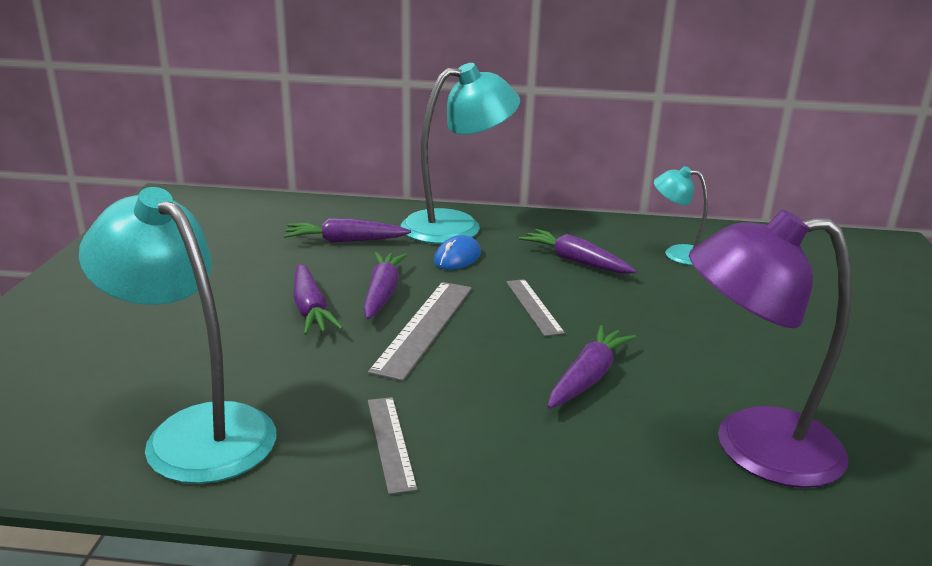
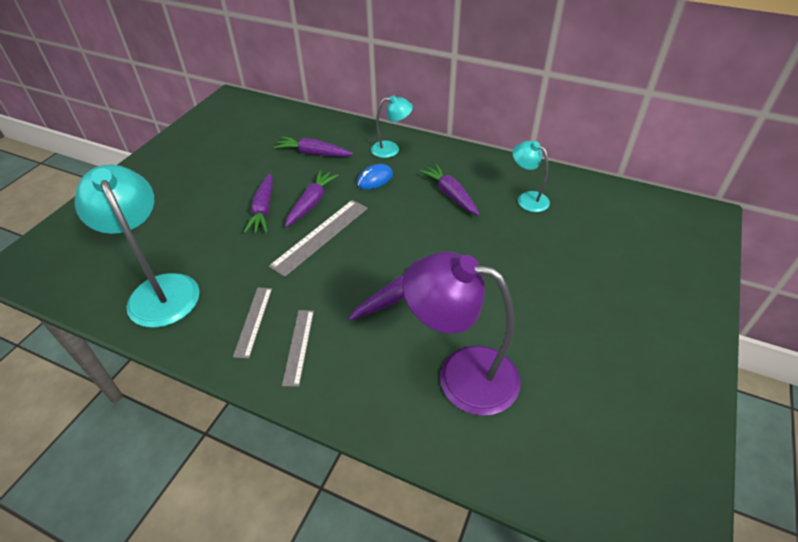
camera: 20 degrees right, 20 degrees up
(456, 225) = (391, 149): turquoise lamp -> turquoise lamp, size x0.53
(533, 306) = (397, 231): grey ruler -> grey ruler (298, 346)

